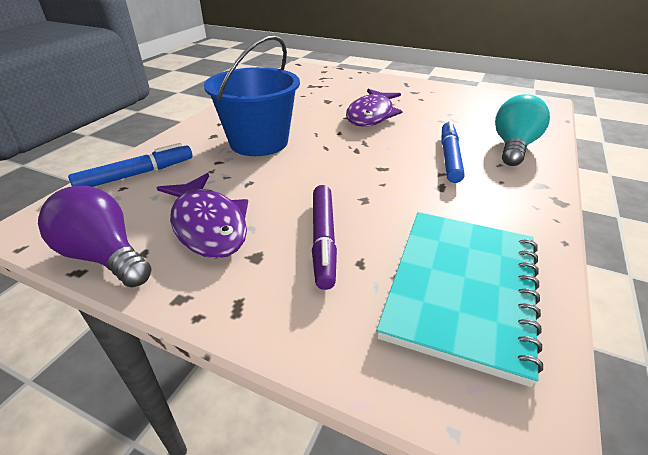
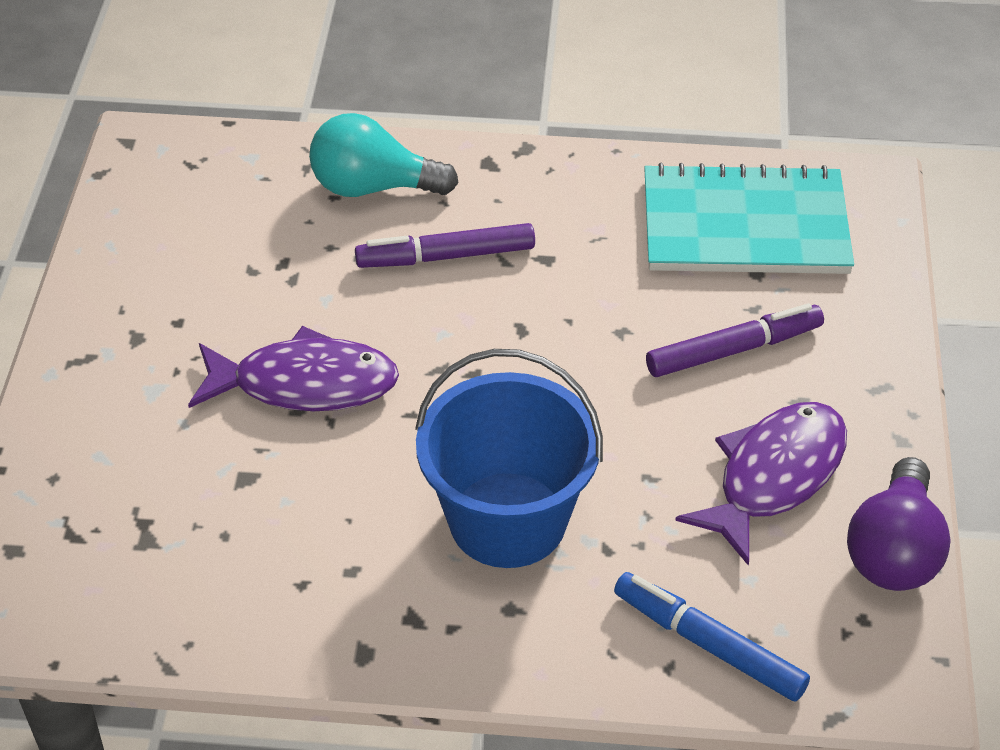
camera: 110 degrees left, 10 degrees up
(449, 157) = (446, 256): blue marker -> purple marker

